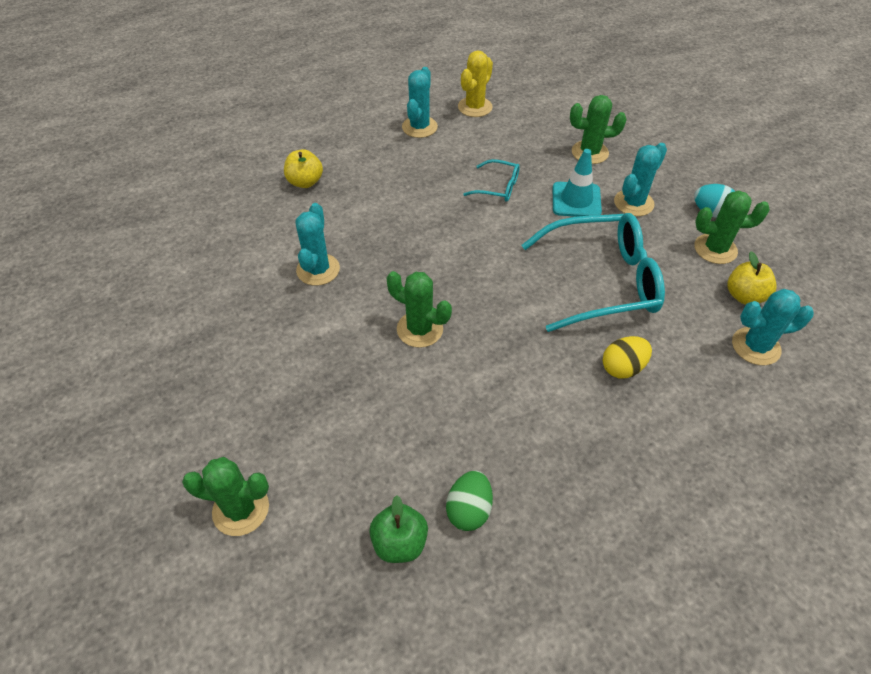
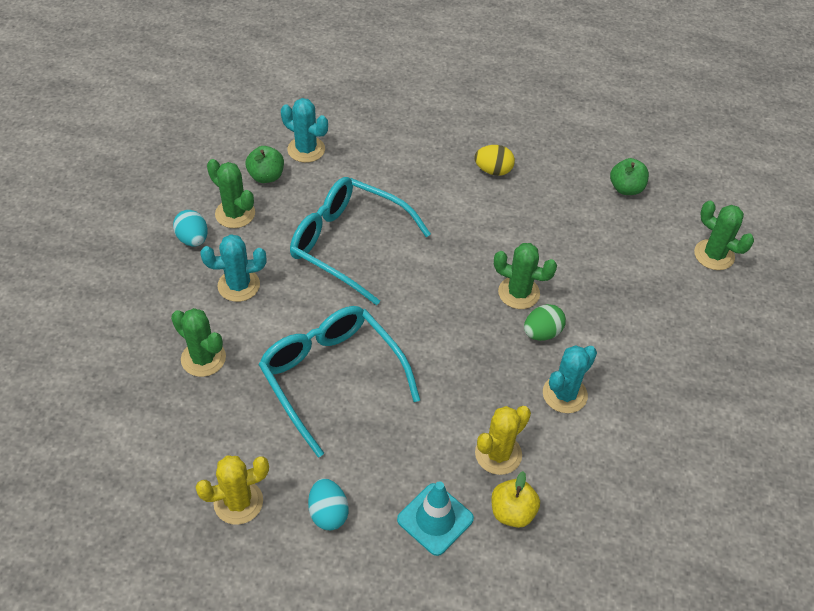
camera: 145 degrees left, 0 degrees up
(340, 206) = (498, 454): none -> yellow cactus
(419, 127) = (328, 513): turquoise cactus -> turquoise egg
(420, 329) = (518, 293): green cactus -> green cactus turned 45 degrees counterclockwise
(469, 509) = (574, 180): green egg -> green egg (542, 333)
(498, 187) = (331, 377): turquoise glasses -> turquoise glasses, size x2.14
(576, 200) = (281, 319): turquoise traffic cone -> turquoise traffic cone (435, 519)
(622, 367) = (405, 188): yellow egg -> yellow egg (493, 170)
(744, 296) = (266, 176): yellow apple -> green apple

